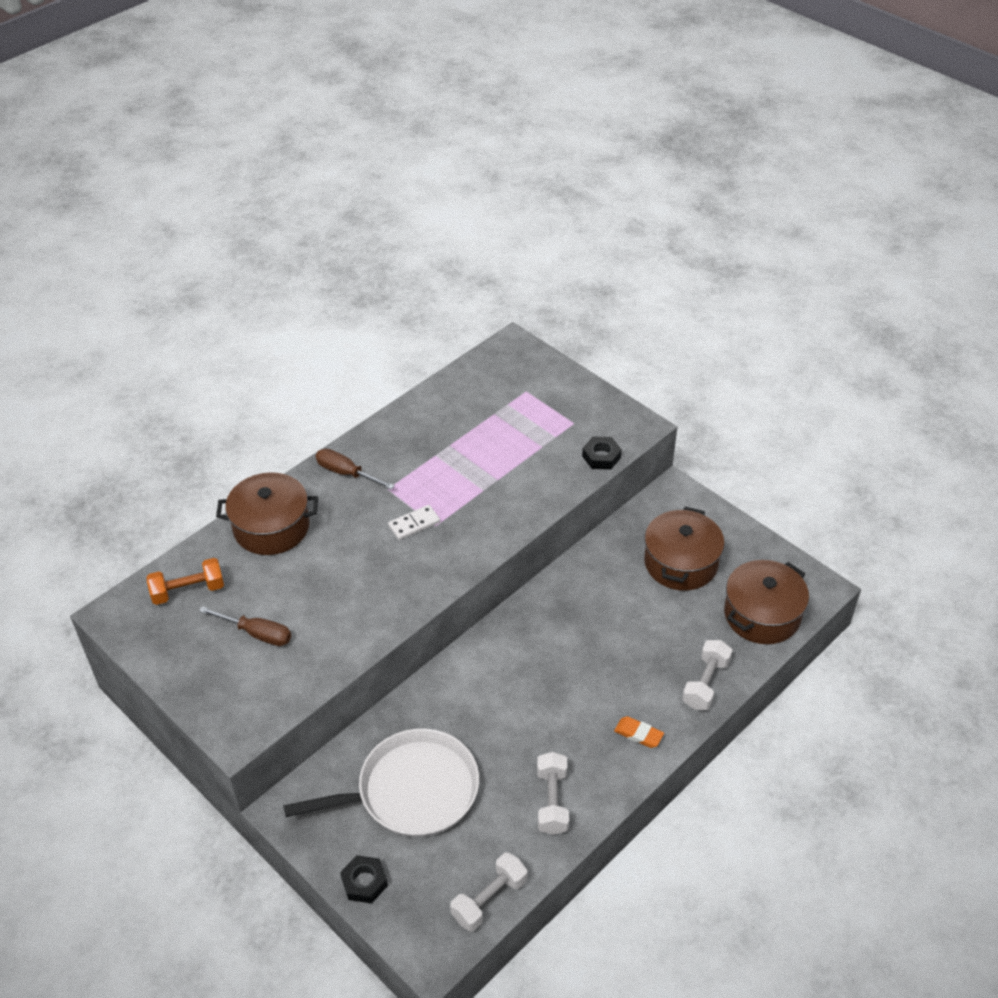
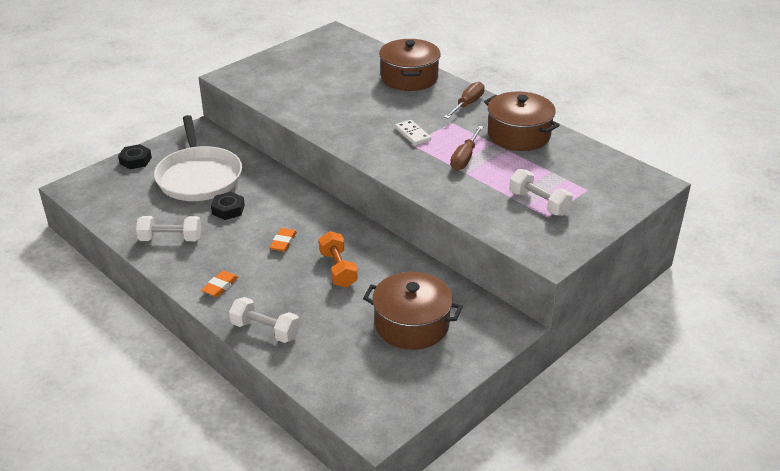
camera: 90 degrees right, 10 degrees down
(188, 591) = (351, 53): orange dumbbell -> orange dumbbell (338, 269)
(258, 634) = (310, 78): brown screwdriver -> brown screwdriver (464, 158)
(489, 899) = (102, 210): white dumbbell -> white dumbbell (539, 203)
(553, 680) = (283, 242): none -> orange eraser
(601, 457) = (502, 231): black nut -> black nut (228, 209)
(762, 614) = (342, 377): brown pot -> brown pot (518, 135)

